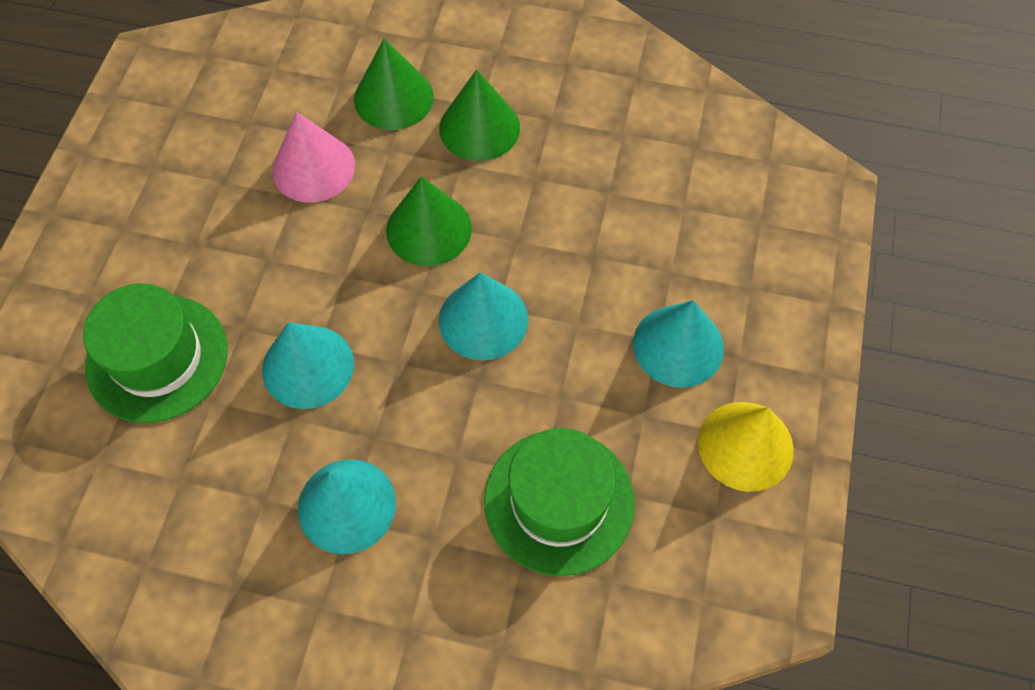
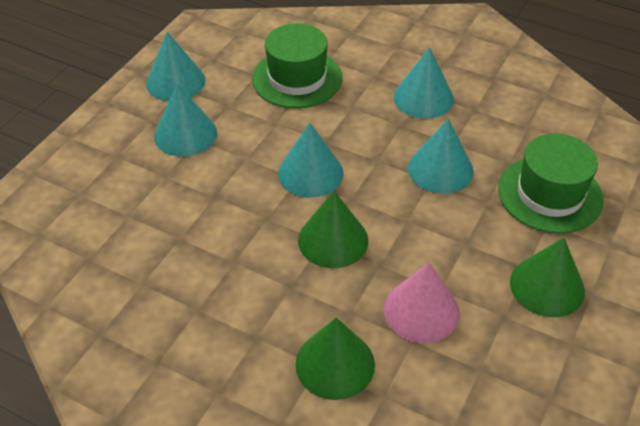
camera: 165 degrees left, 15 degrees down
(479, 128) = (263, 316): green cone -> green cone (547, 286)
(745, 445) = (175, 82): yellow cone -> turquoise cone

